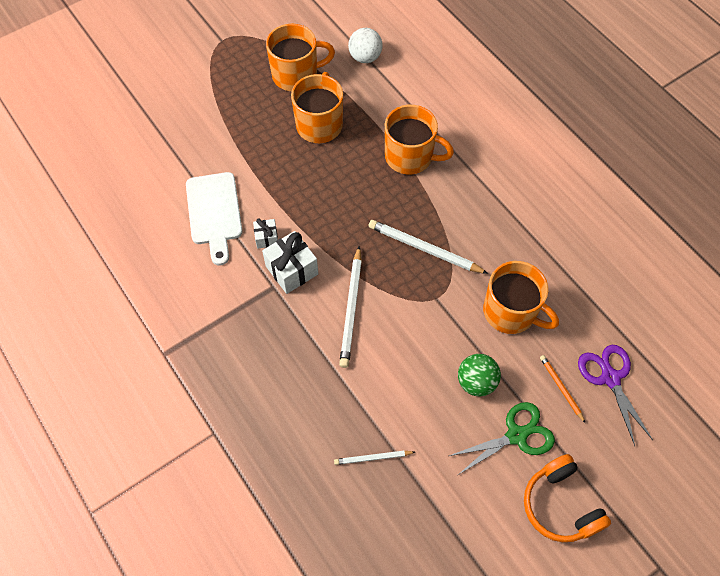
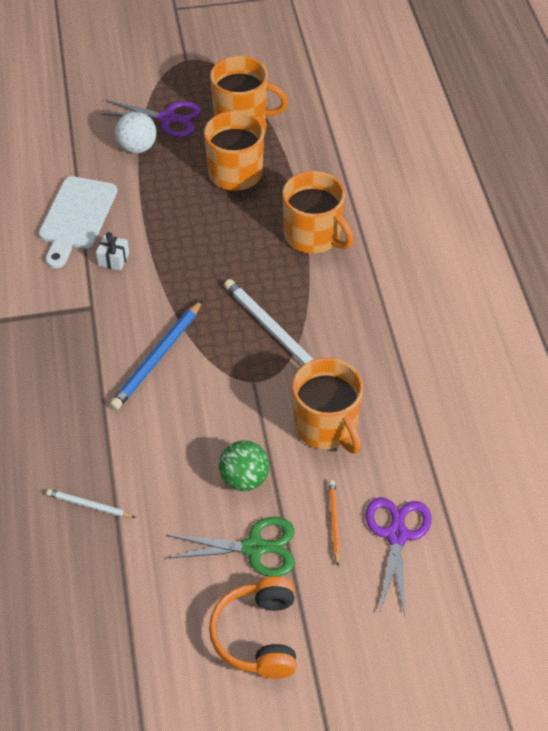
camera: 25 degrees right, 10 degrees down
(237, 97) = (168, 118): none -> purple scissors
(291, 270) = (120, 298): white gift -> none
(351, 308) = (157, 357): white pencil -> blue pencil
(365, 57) = (327, 124): white ball -> white ball (137, 147)

